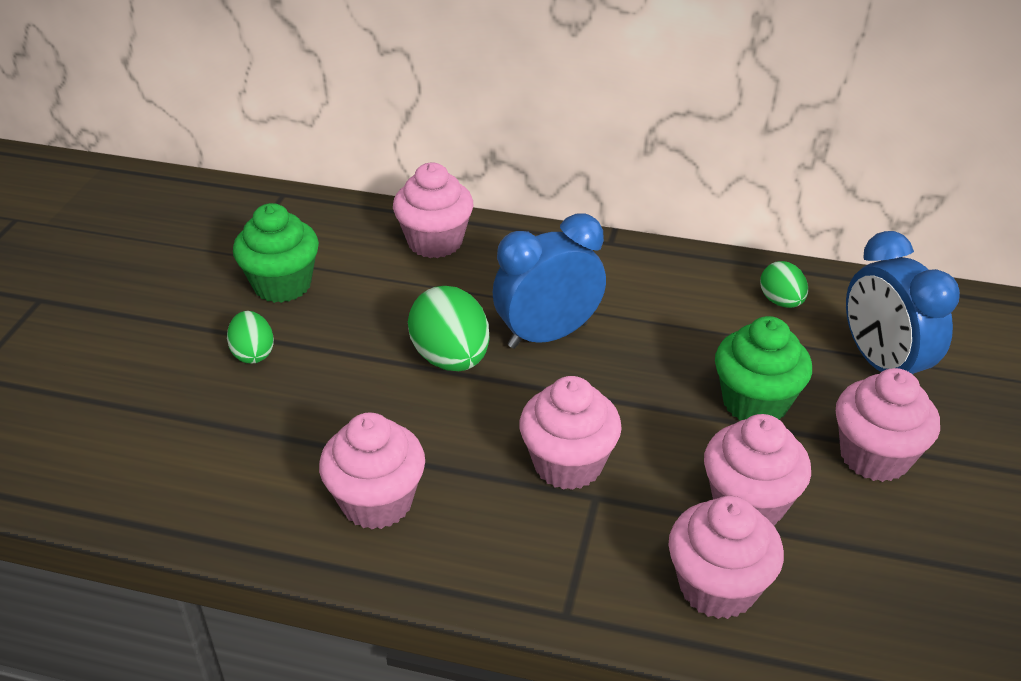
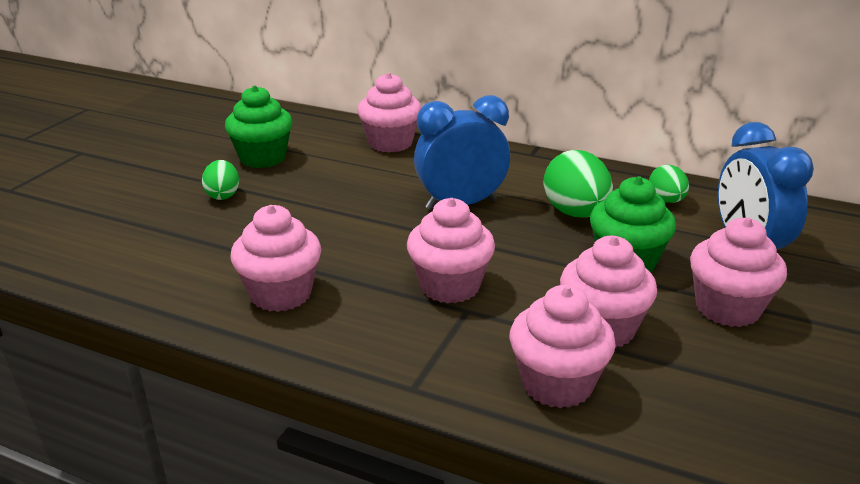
camera: 10 degrees right, 10 degrees down
(451, 358) = (376, 211): green egg -> green egg (575, 213)

